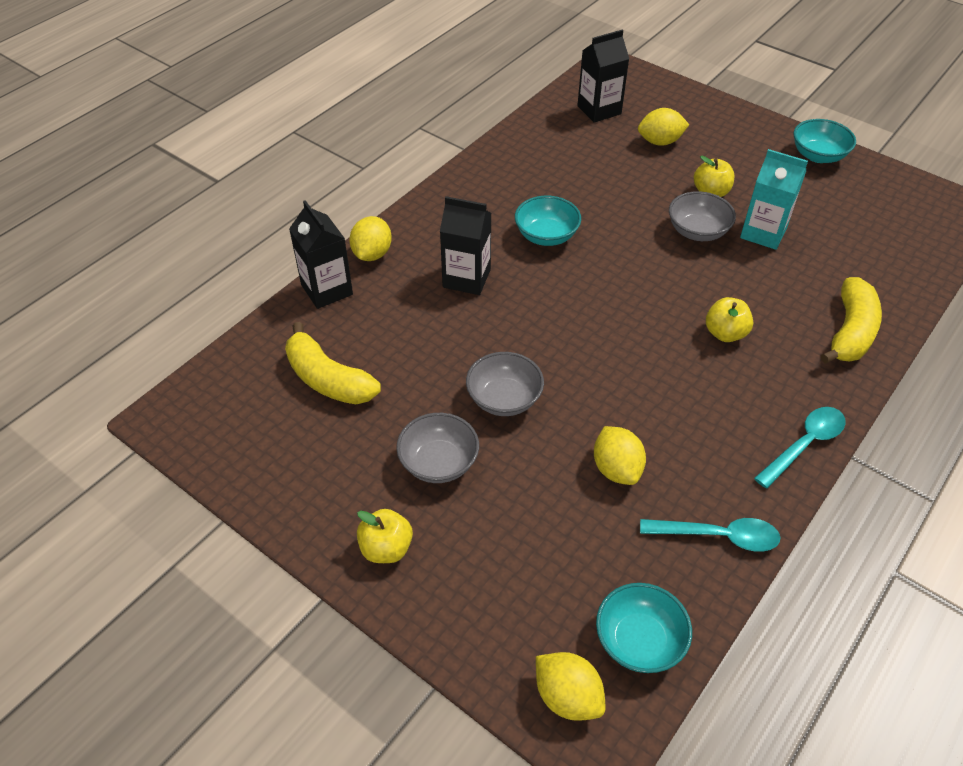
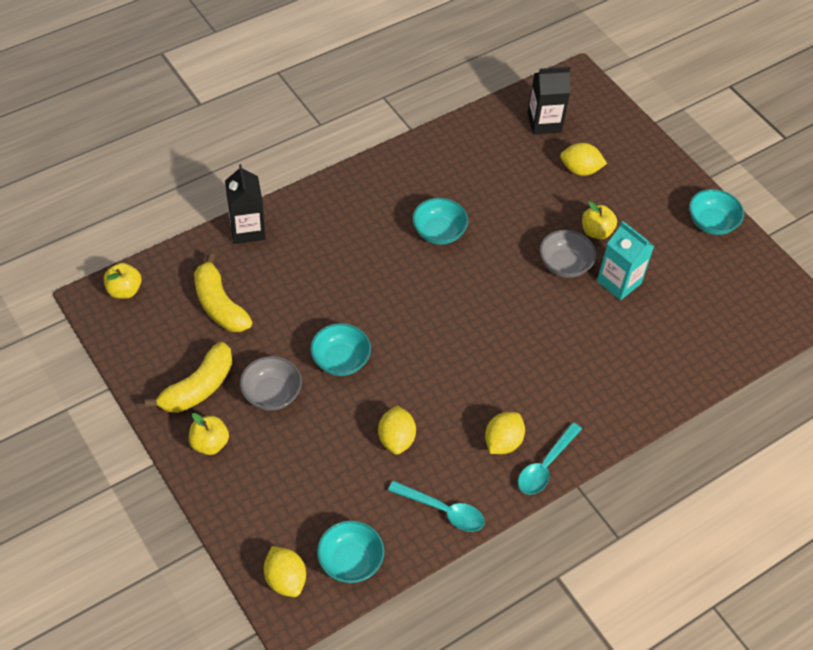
camera: 15 degrees right, 5 degrees up
(372, 254) = (294, 208): yellow lemon -> yellow lemon (502, 442)
(466, 278) = (358, 251): black carton -> none
(504, 399) = (340, 360): grey bowl -> turquoise bowl
(725, 333) = (536, 359): yellow apple -> yellow apple (124, 290)
(804, 444) = (545, 466): turquoise spoon -> turquoise spoon turned 150 degrees clockwise
(850, 332) = (637, 389): yellow banana -> yellow banana (198, 387)

